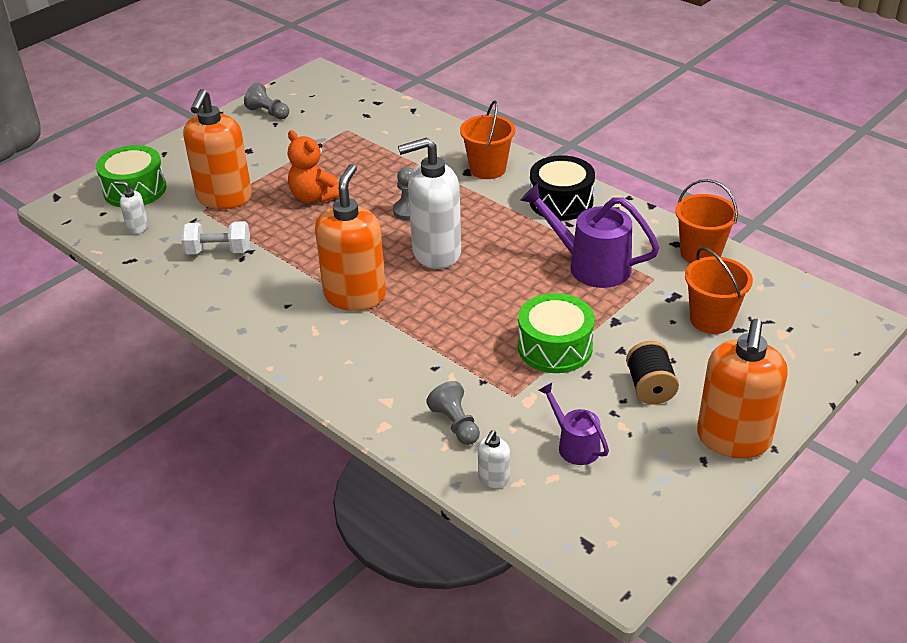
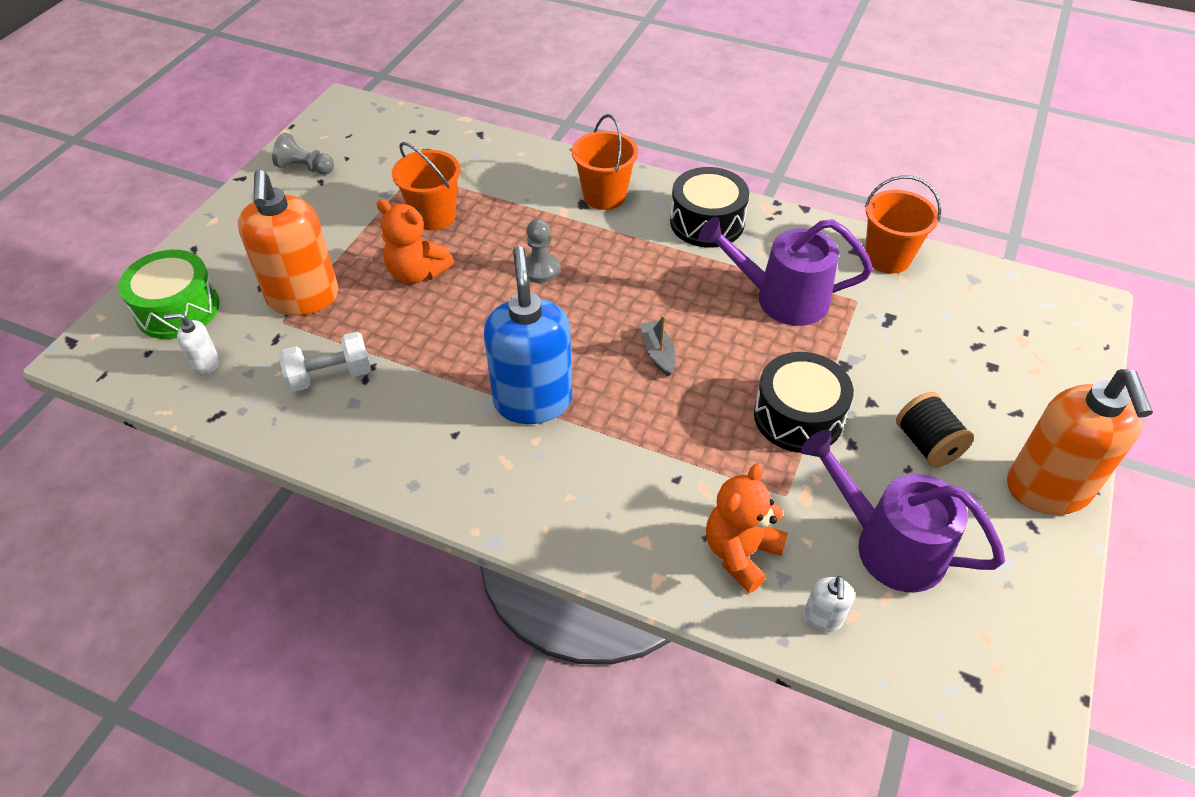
camera: 20 degrees left, 10 degrees up
(355, 296) = (532, 401): orange soap dispenser -> blue soap dispenser
(436, 253) = (600, 319): white soap dispenser -> none
(456, 424) = (740, 553): grey pawn -> orange teddy bear
(468, 283) = (658, 353): none -> grey boat
(555, 347) = (798, 416): green drum -> black drum
(574, 445) = (887, 545): purple watering can -> purple watering can, size x1.76
(711, 319) = (943, 339): orange bucket -> orange bucket (433, 216)

